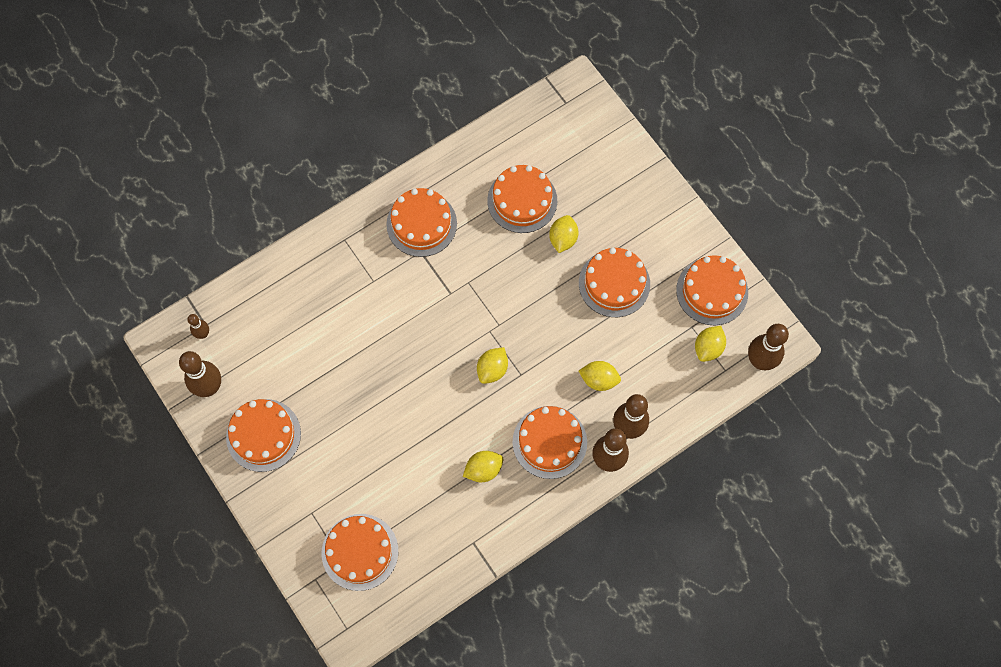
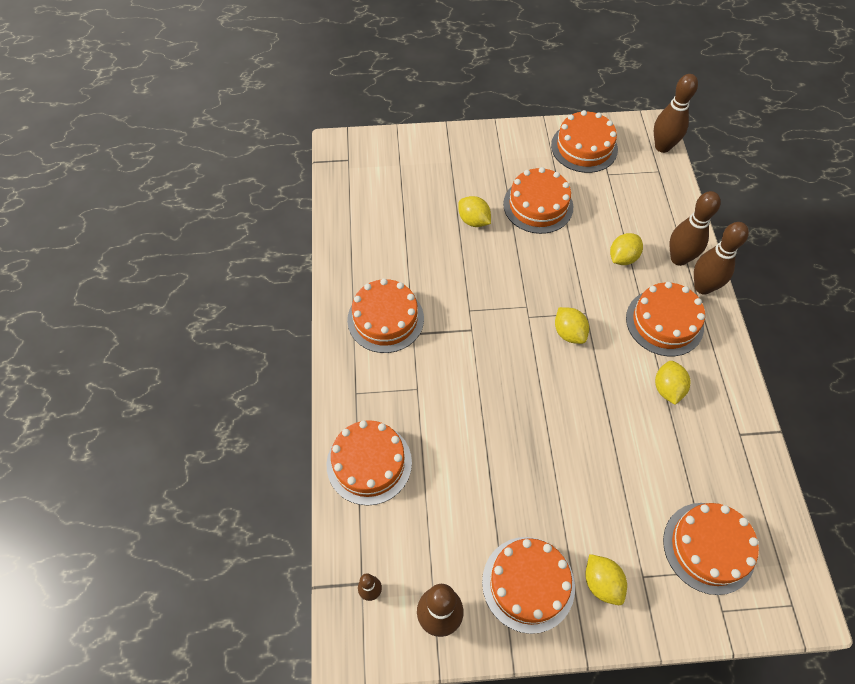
camera: 60 degrees left, 10 degrees down
(522, 200) = (417, 232): orange cake -> orange cake (369, 463)
(708, 348) = (633, 172): yellow lemon -> yellow lemon (601, 583)

